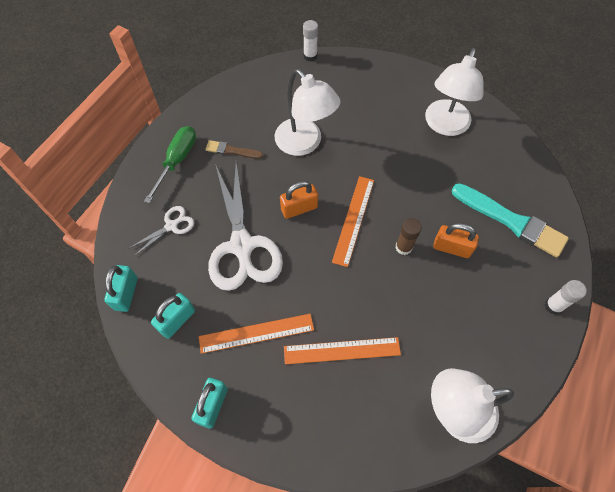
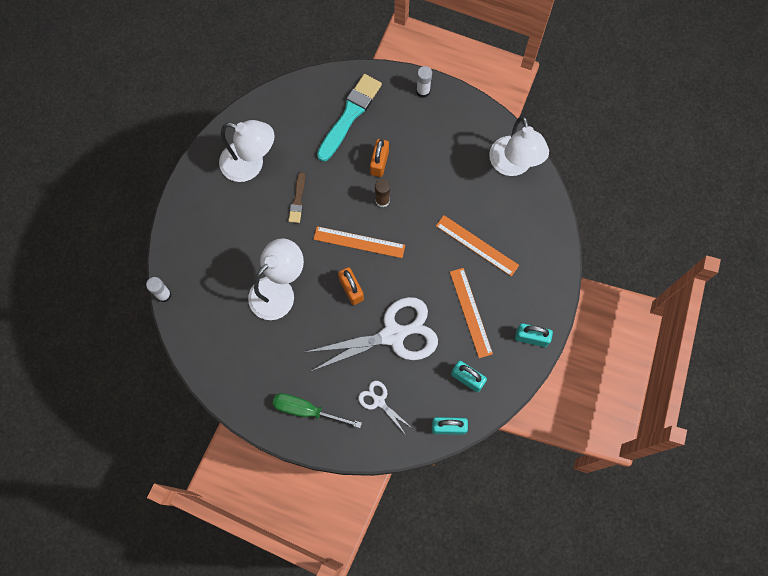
camera: 95 degrees left, 10 degrees up
(232, 150) = (291, 359): brown brush -> brown brush (297, 200)
(342, 350) = (477, 245): orange ruler -> orange ruler turned 45 degrees counterclockwise

